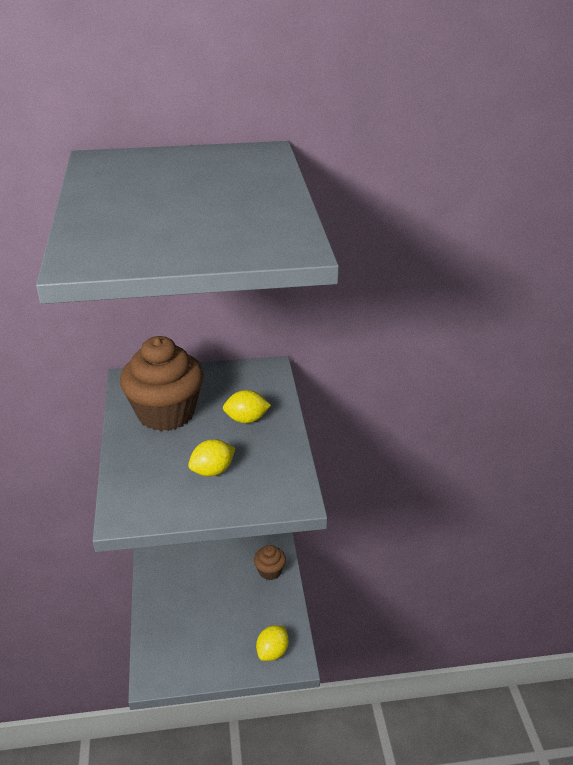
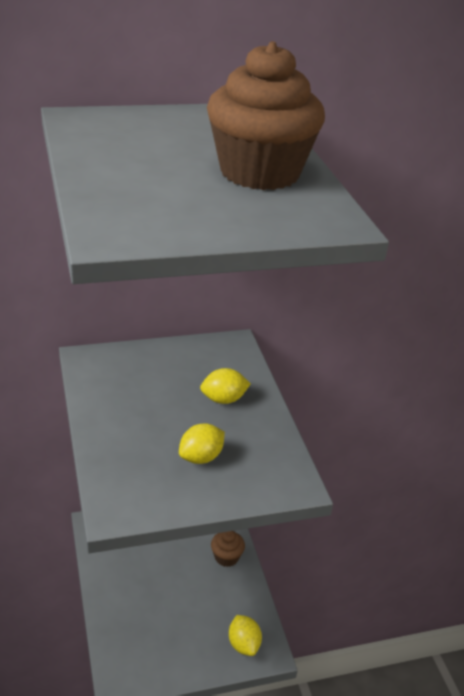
camera: 10 degrees left, 0 degrees up
(166, 413) = (135, 395): brown cupcake -> brown cupcake (260, 173)
(272, 652) = (243, 644): yellow lemon -> yellow lemon turned 45 degrees counterclockwise

